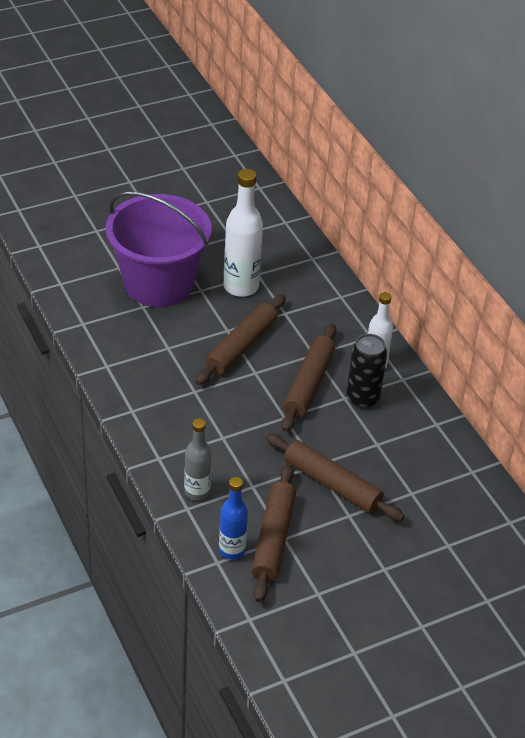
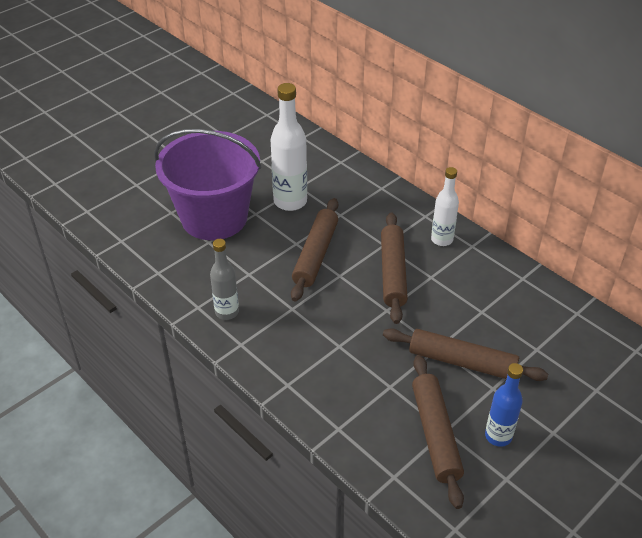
camera: 15 degrees left, 0 degrees up
(197, 492) = (340, 408): grey bottle -> grey bottle (227, 312)
(232, 550) = (402, 459): blue bottle -> blue bottle (498, 436)
(362, 398) = (447, 273): black can -> none

